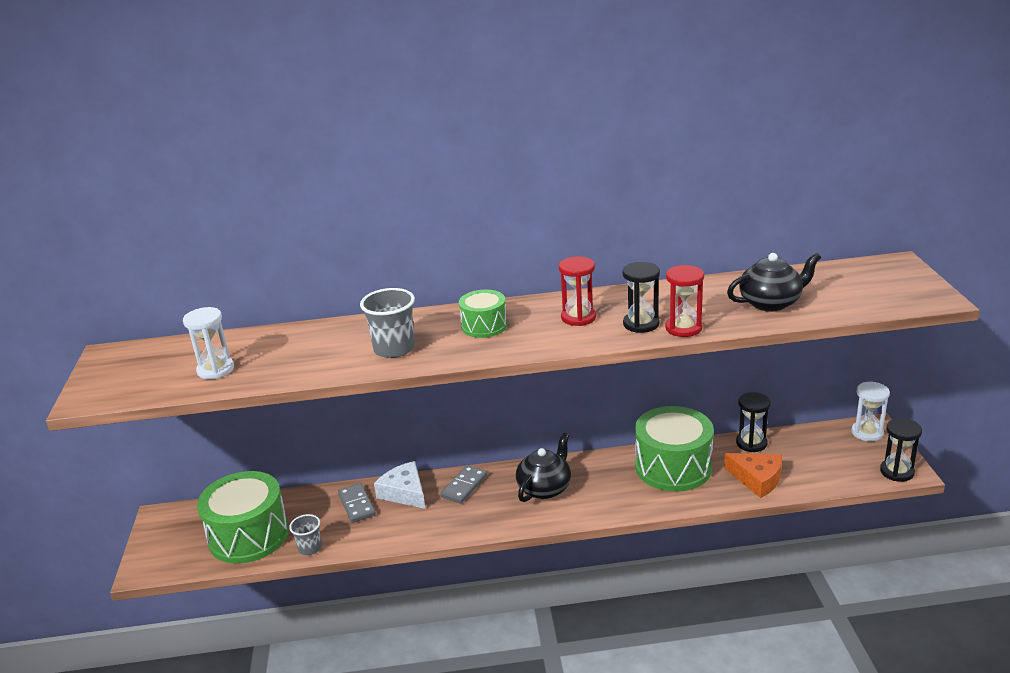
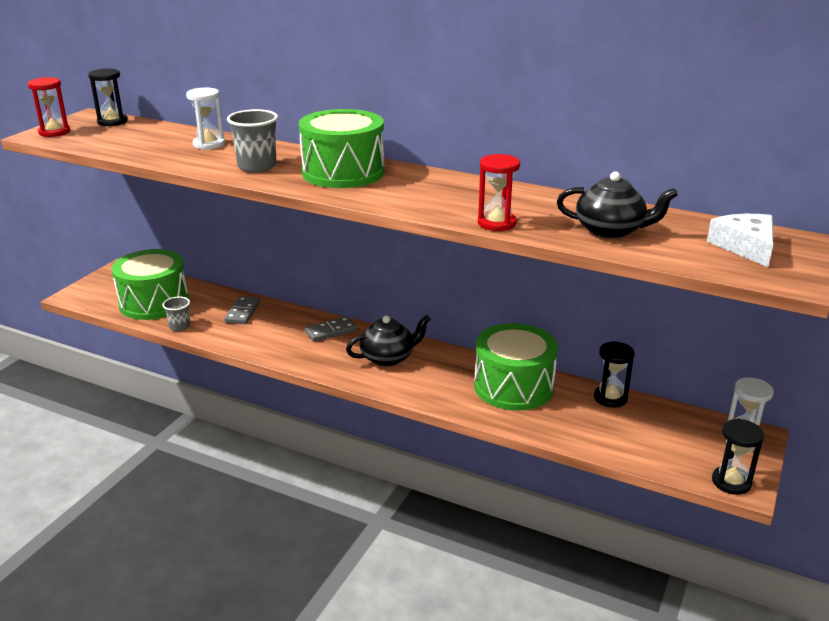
camera: 30 degrees right, 0 degrees up
(215, 370) = (130, 143): white hourglass -> white hourglass (209, 144)
(404, 492) = (284, 318): white cheese -> white cheese (745, 246)
(484, 326) = (343, 172): green drum -> green drum, size x1.85
(578, 317) = (423, 189): red hourglass -> red hourglass (54, 132)
(641, 324) = (466, 209): black hourglass -> black hourglass (112, 122)
(757, 479) = (578, 427): orange cheese -> none

